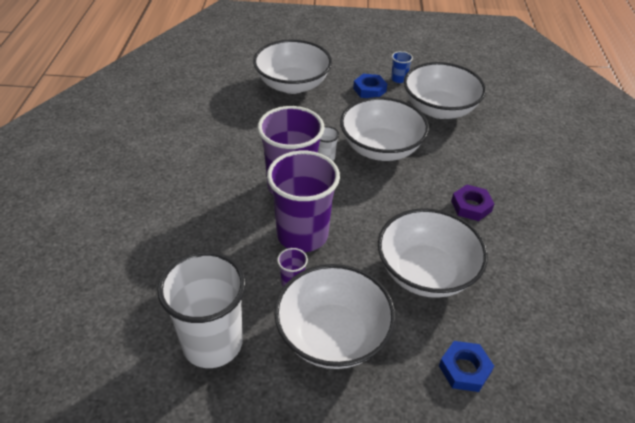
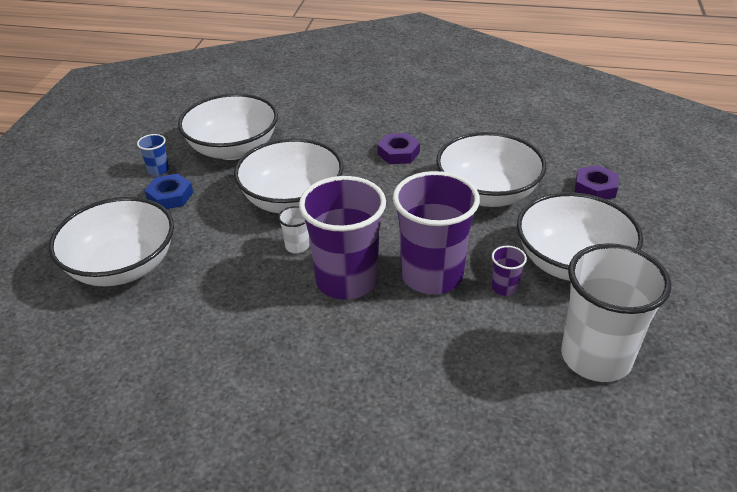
camera: 80 degrees left, 5 degrees down
(464, 369) = (595, 188): blue nut -> purple nut

